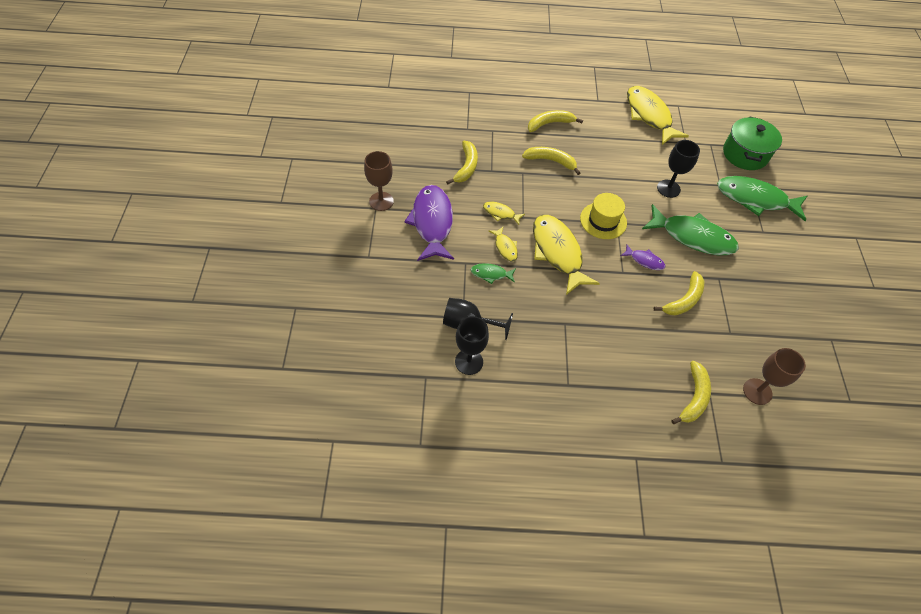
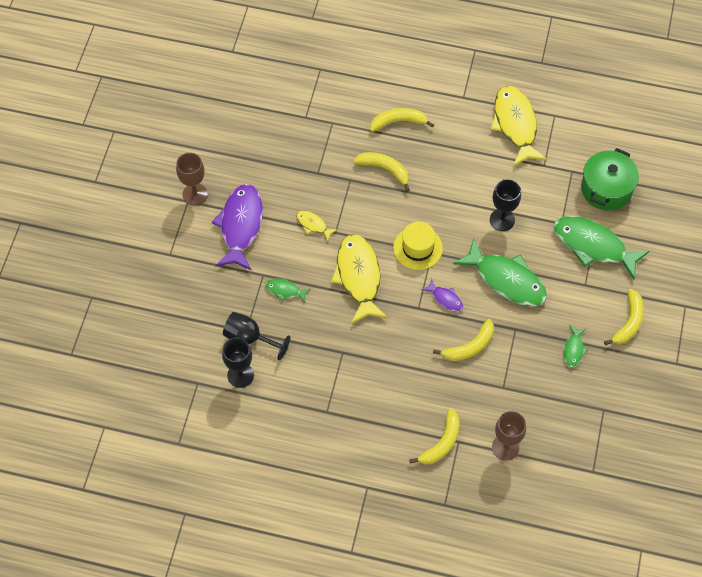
camera: 15 degrees right, 5 degrees up
(466, 167) = (292, 165): yellow banana -> yellow banana (628, 322)
(505, 247) = (307, 264): yellow fish -> none
(779, 289) = (573, 349): none -> green fish

